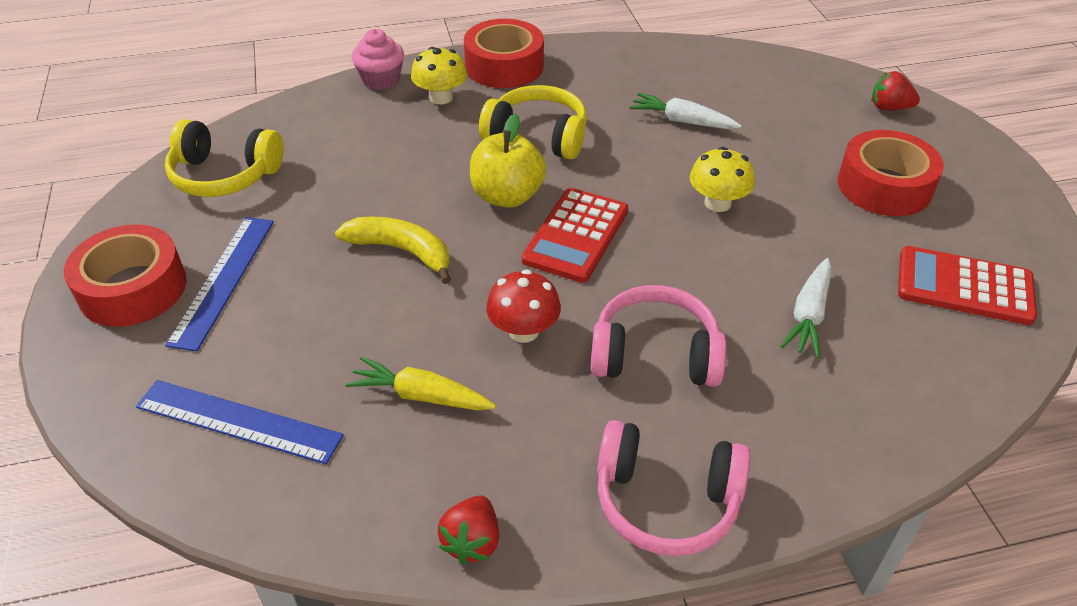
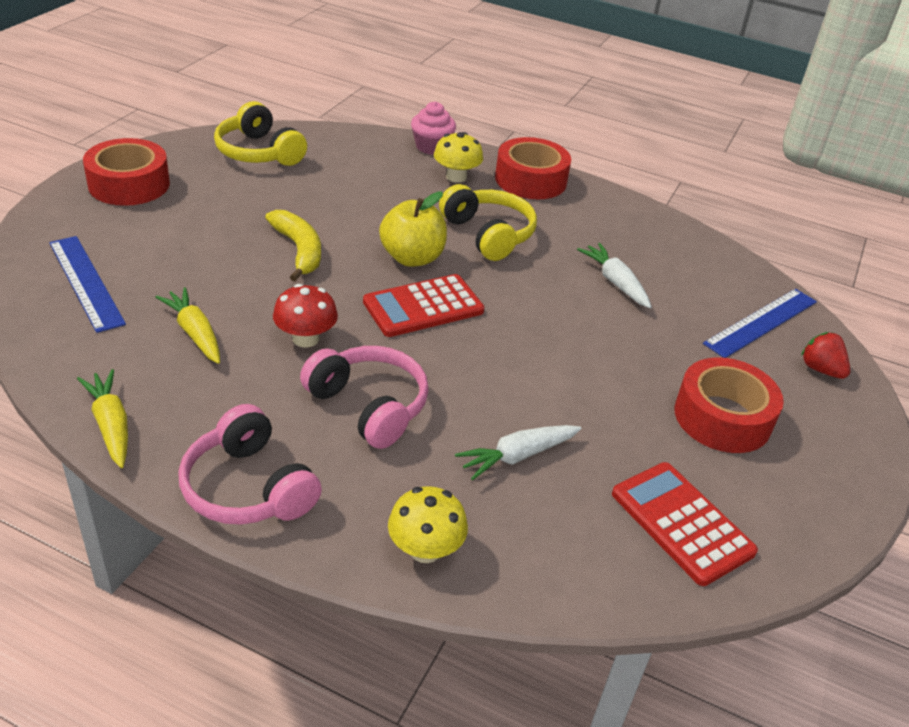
camera: 35 degrees right, 5 degrees down
(223, 280) = (179, 207): blue ruler -> blue ruler (761, 322)
(472, 541) = (111, 424): red strawberry -> yellow carrot
(717, 203) = (559, 347): yellow mushroom -> yellow mushroom (425, 549)

